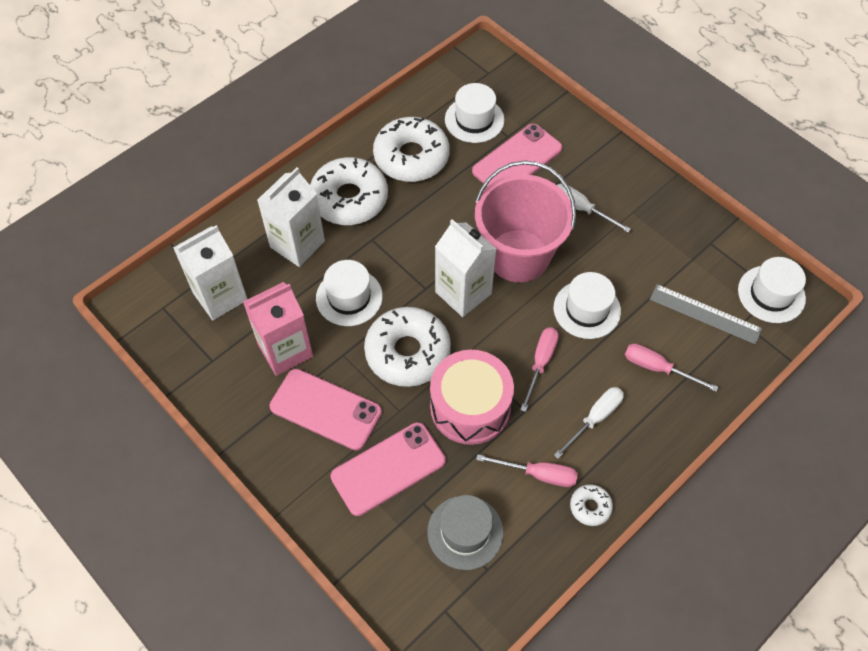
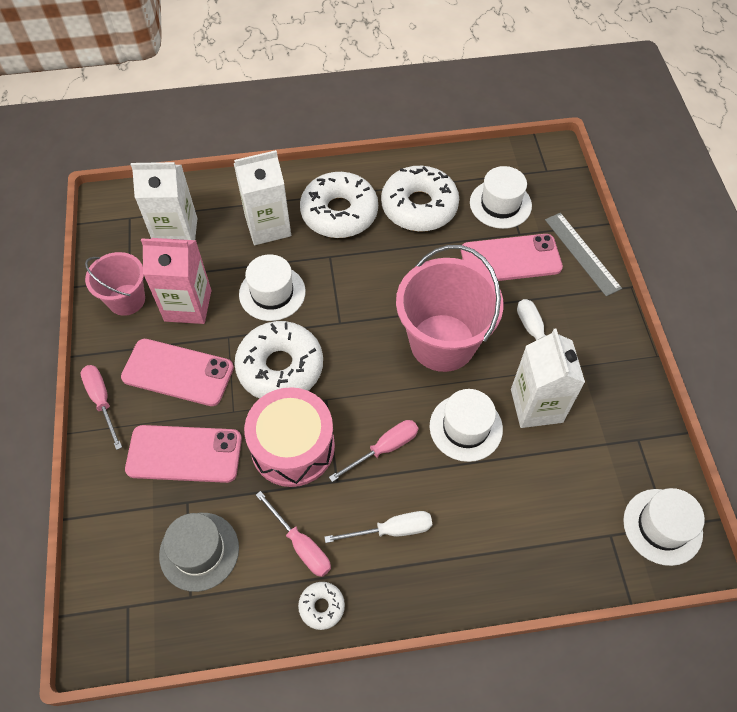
camera: 35 degrees right, 0 degrees up
(225, 378) = (126, 300): none -> pink bucket
(325, 409) = (178, 372): pink phone -> pink phone turned 45 degrees counterclockwise
(463, 293) = (368, 346): white carton -> white carton (536, 405)
(657, 368) = (488, 523): pink screwdriver -> pink screwdriver (102, 401)
(705, 314) = (577, 502): grey ruler -> grey ruler (582, 253)

